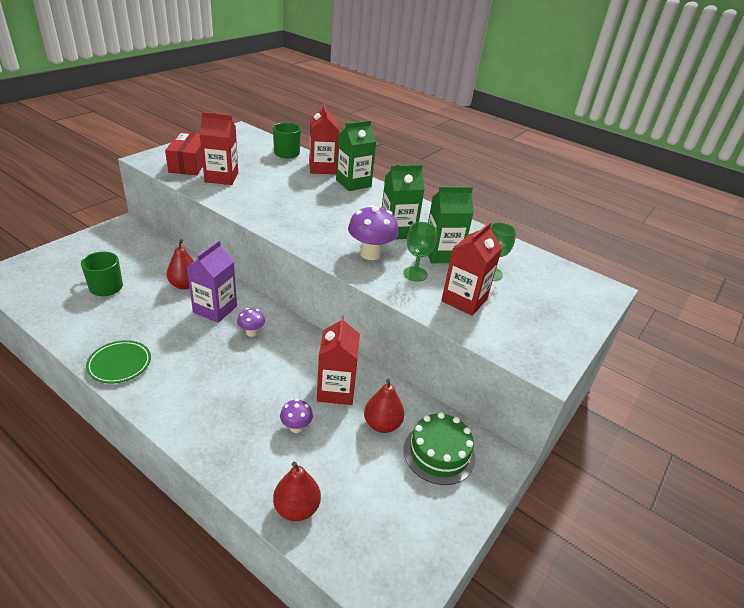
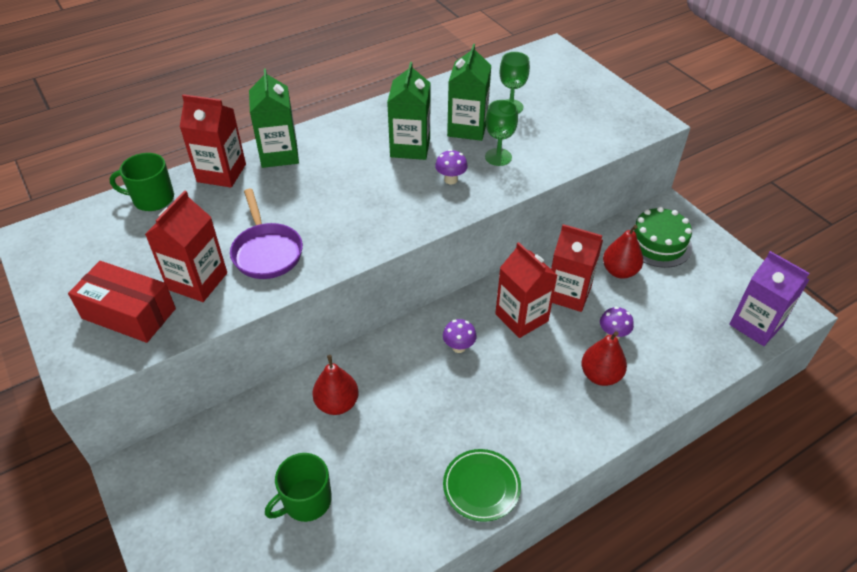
camera: 65 degrees left, 10 degrees up
(215, 309) = (402, 376): purple carton -> purple carton (756, 325)
(255, 194) = (266, 252): none -> purple pan
(296, 508) = (706, 353): red pear -> red pear (600, 375)
(370, 254) = (451, 180): purple mushroom -> purple mushroom, size x0.55
(464, 300) = (550, 137): red carton -> red carton (521, 317)

